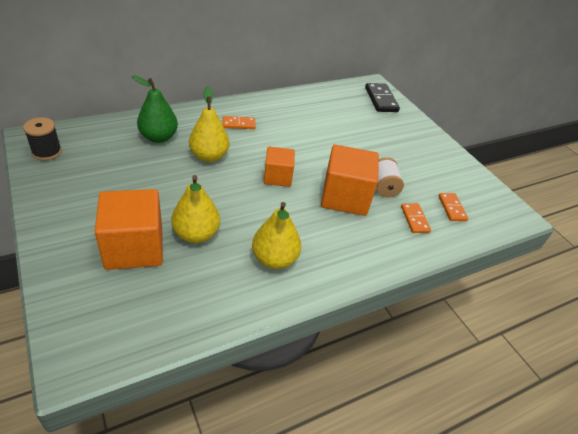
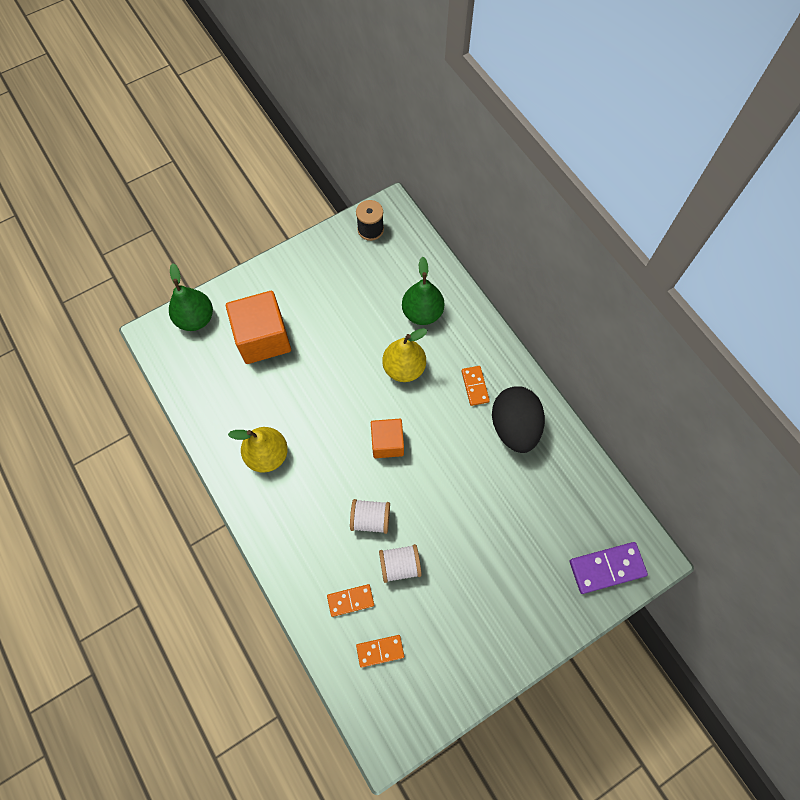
camera: 90 degrees right, 25 degrees up
(74, 310) = (195, 318): none -> green pear
(196, 234) = (287, 382): yellow pear -> none
(277, 113) = (514, 427): none -> black egg
(345, 197) = (370, 519): orange cube -> white spool
(381, 99) = (607, 568): black domino -> purple domino

